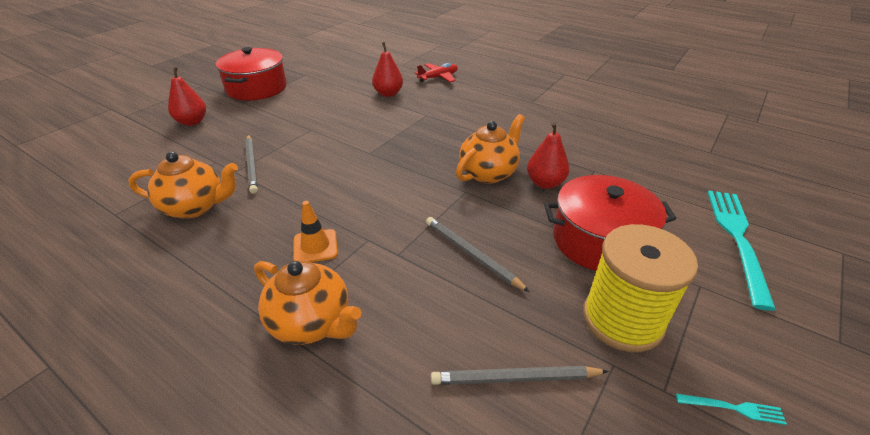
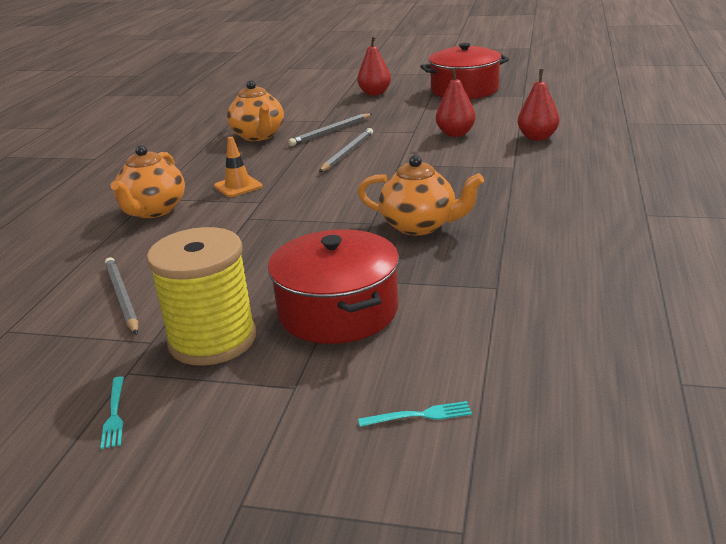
camera: 70 degrees right, 10 degrees down
(438, 77) = (625, 148): red plane -> none
(471, 254) = (267, 248): grey pencil -> grey pencil (347, 153)
(545, 183) = (430, 260): red pear -> red pear (455, 134)
(737, 239) = (419, 415): turquoise fork -> turquoise fork, size x0.42

